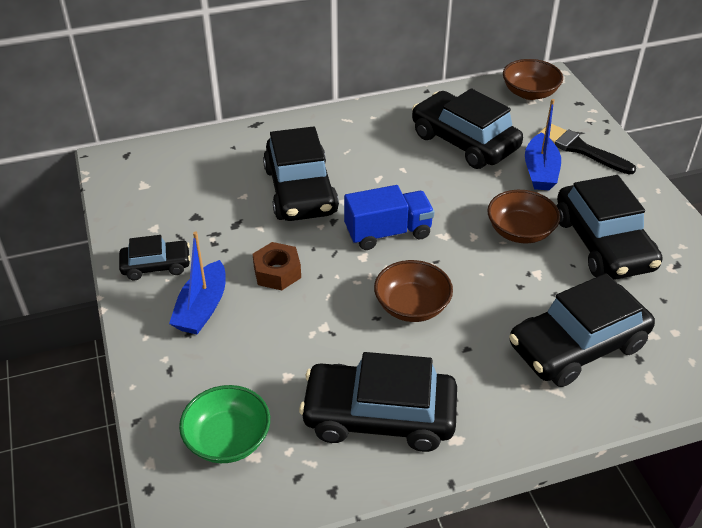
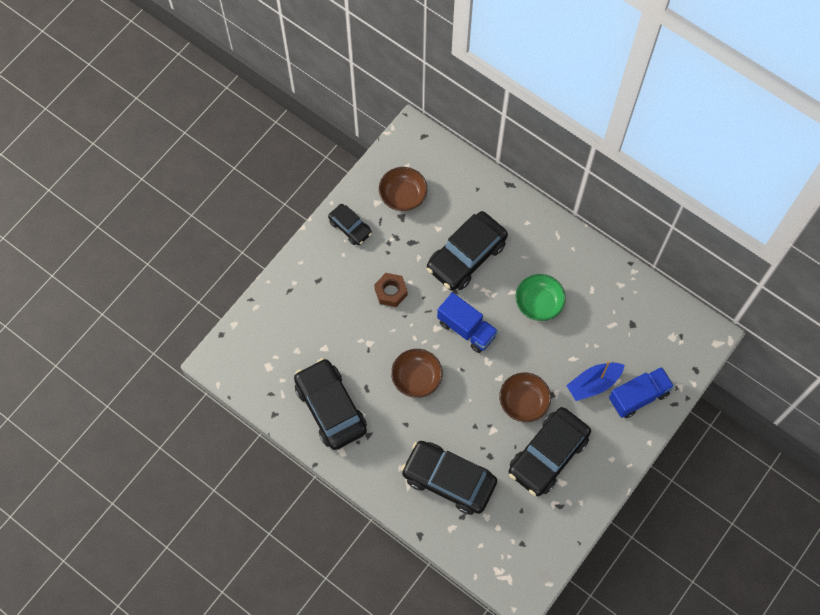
camera: 55 degrees right, 25 degrees up
(202, 308) = (338, 274): blue boat -> none
(228, 439) = (269, 348): green bowl -> green bowl (538, 303)
(464, 142) = (589, 320): black car -> none
(529, 93) = (682, 331): brown bowl -> brown bowl (403, 196)
(580, 149) = (638, 396): black brush -> blue truck

